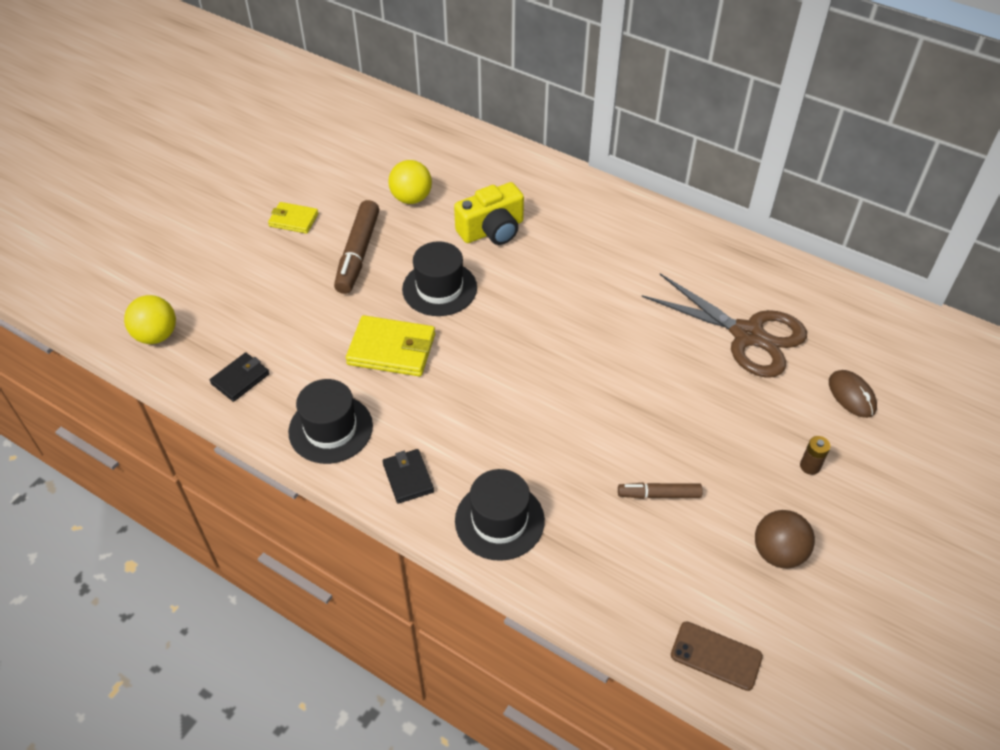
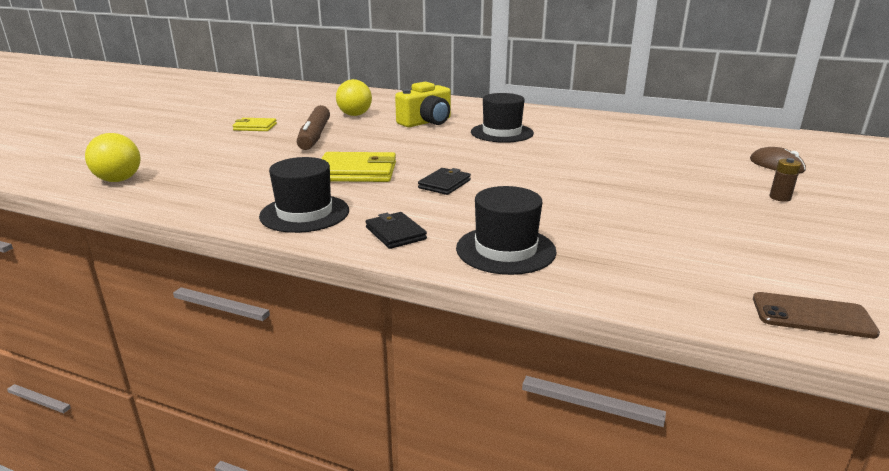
camera: 10 degrees left, 25 degrees down
(240, 379) = (206, 195): black wallet -> black wallet (444, 184)
(439, 288) = (392, 145): black hat -> black hat (502, 133)
(659, 495) = (657, 222): brown marker -> none
(747, 335) = (665, 147): brown scissors -> none
(778, 552) = (803, 244): brown ball -> none

